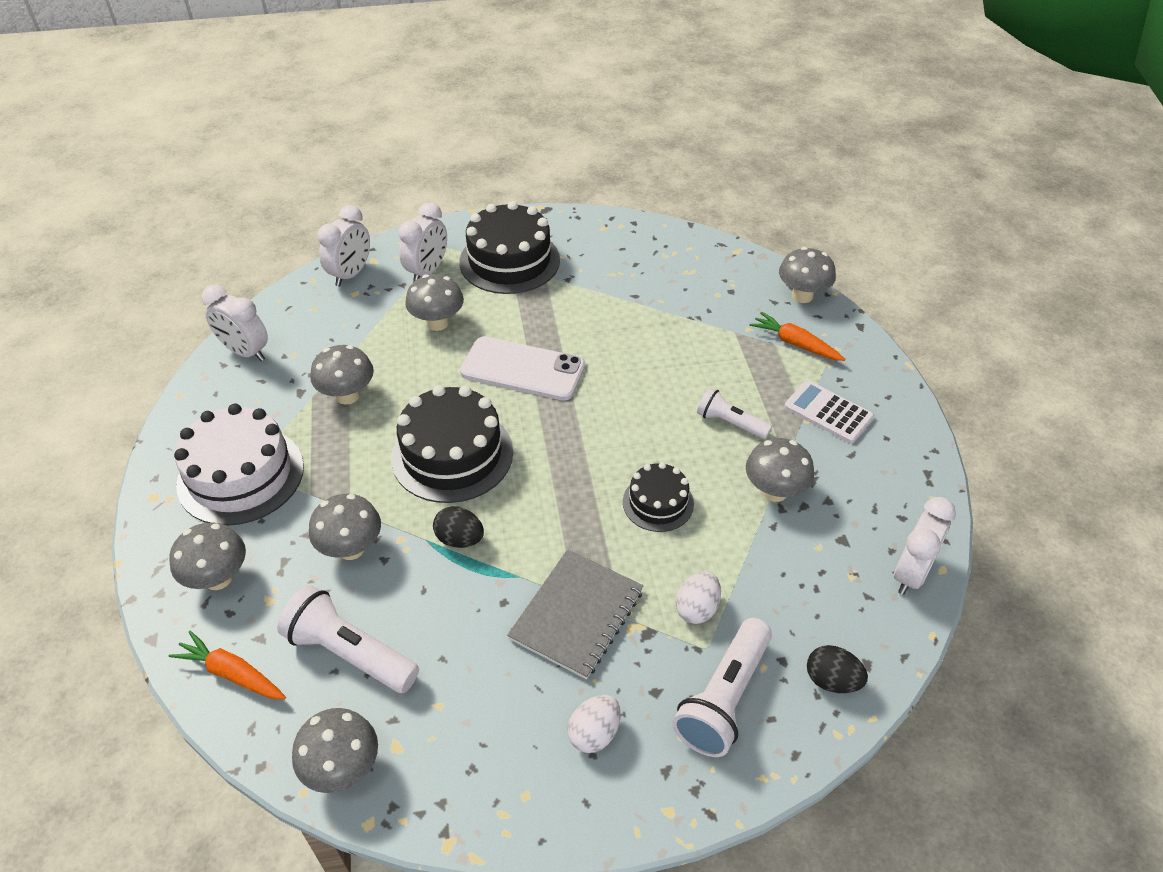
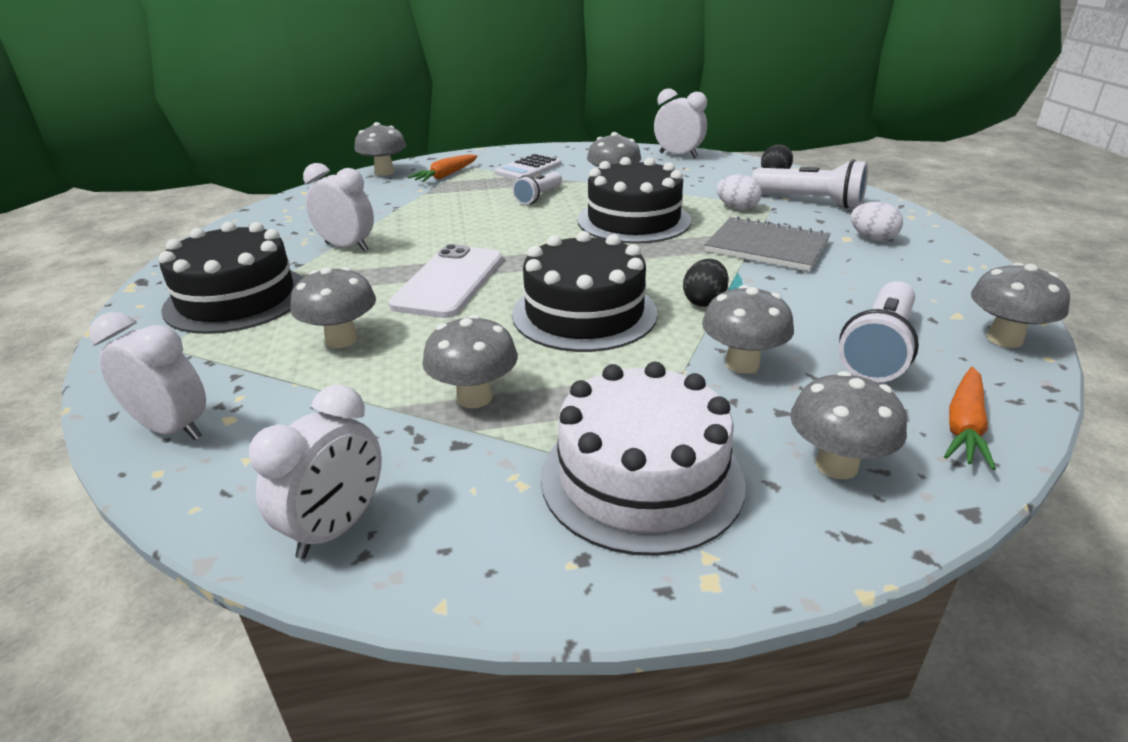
camera: 90 degrees left, 15 degrees down
(427, 271) = (216, 357): white clock -> white clock (347, 247)
(658, 503) = (633, 220): black cake -> black cake, size x1.78

